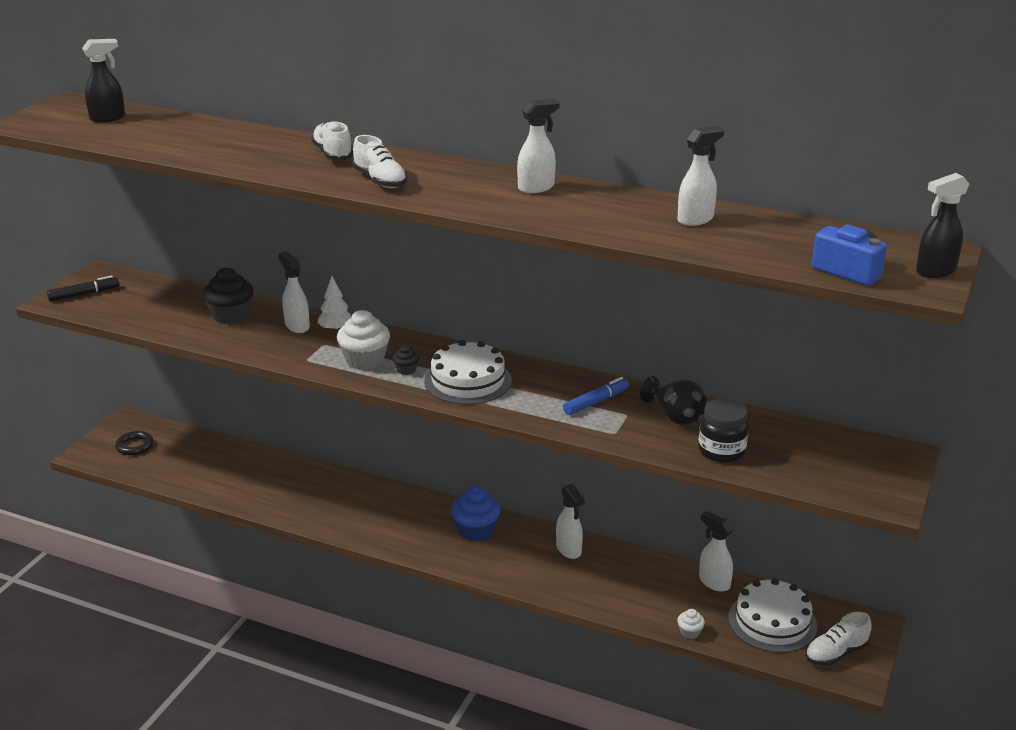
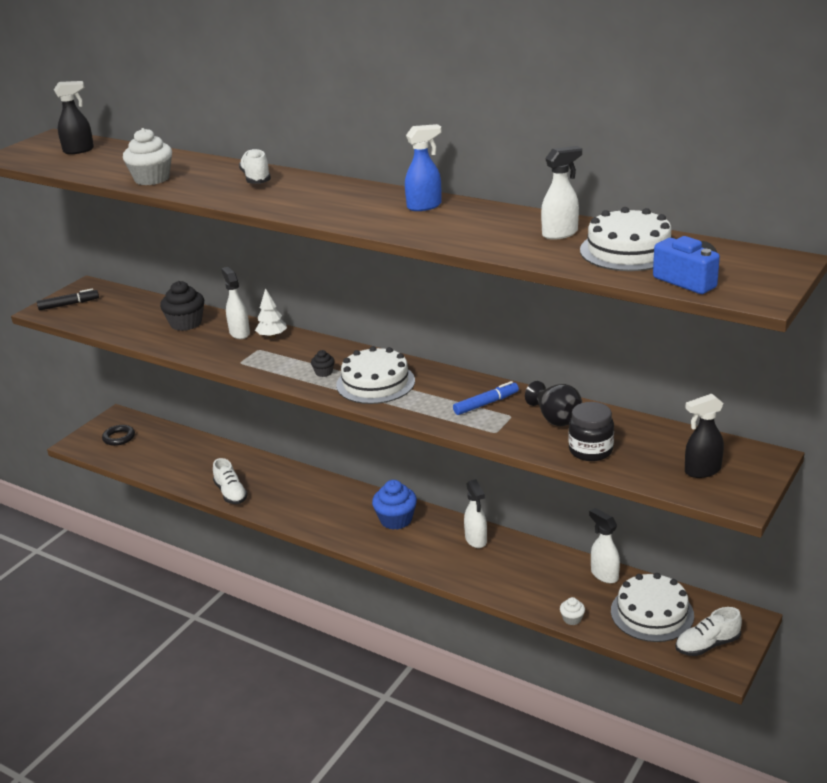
camera: 10 degrees right, 0 degrees up
(365, 360) = (290, 363): white cupcake -> white cupcake (152, 179)
(380, 180) = (288, 201): white shoe -> white shoe (231, 493)
(536, 188) = (425, 206): white spray bottle -> blue spray bottle
(775, 238) = (628, 250): none -> white cake
(935, 271) = (772, 281): black spray bottle -> black spray bottle (702, 471)

